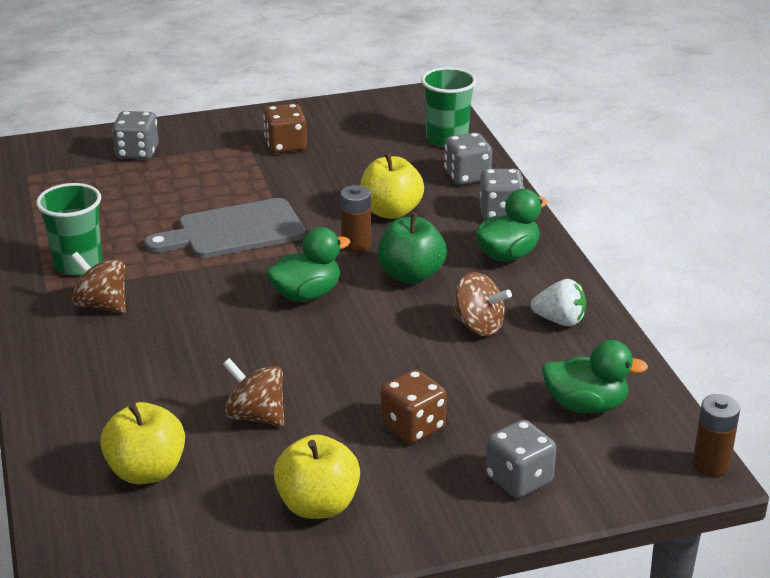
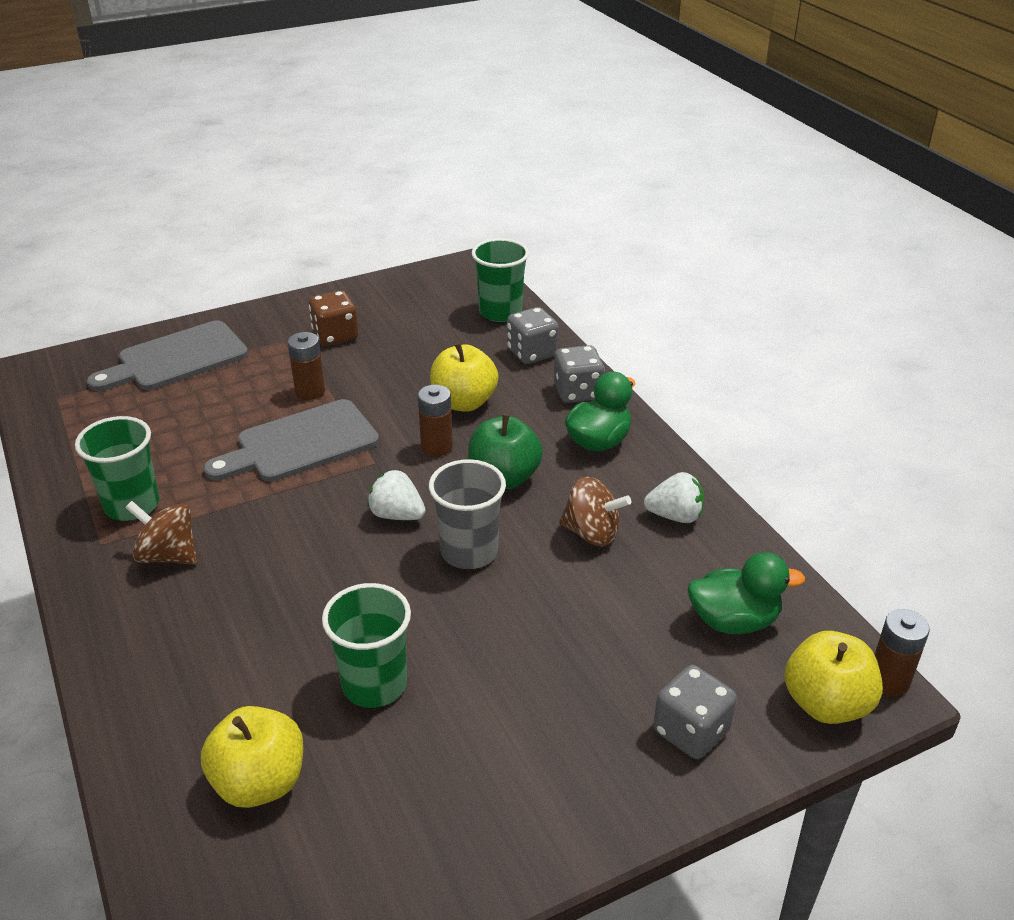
camera: 10 degrees left, 5 degrees up
(137, 152) = (176, 359): grey dice -> grey cutting board
(252, 190) = (310, 391): none -> brown battery
(256, 416) = (374, 684): brown spinning top -> green cup
(306, 294) = (397, 515): green duck -> white strawberry
(318, 505) = (473, 802): yellow apple -> yellow apple (826, 703)
(363, 329) = (469, 552): none -> grey cup
(412, 427) = (555, 675): brown dice -> none

